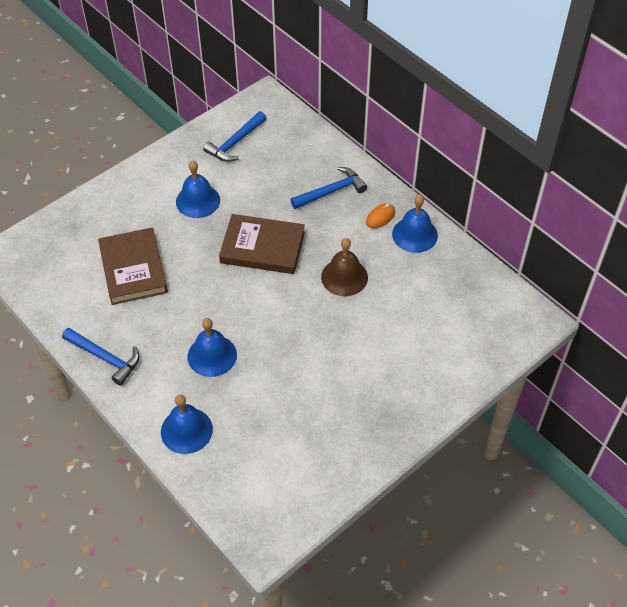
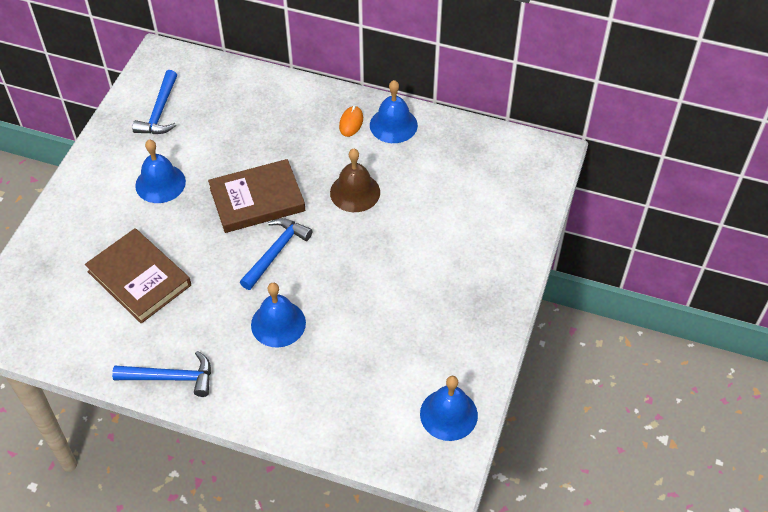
camera: 30 degrees left, 0 degrees up
(186, 430) = (302, 405): blue bell -> blue bell (448, 414)
(331, 191) = (288, 119): blue hammer -> blue hammer (276, 252)

